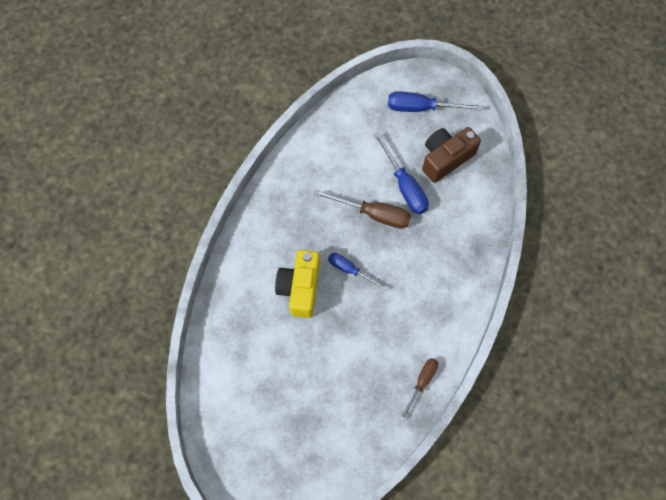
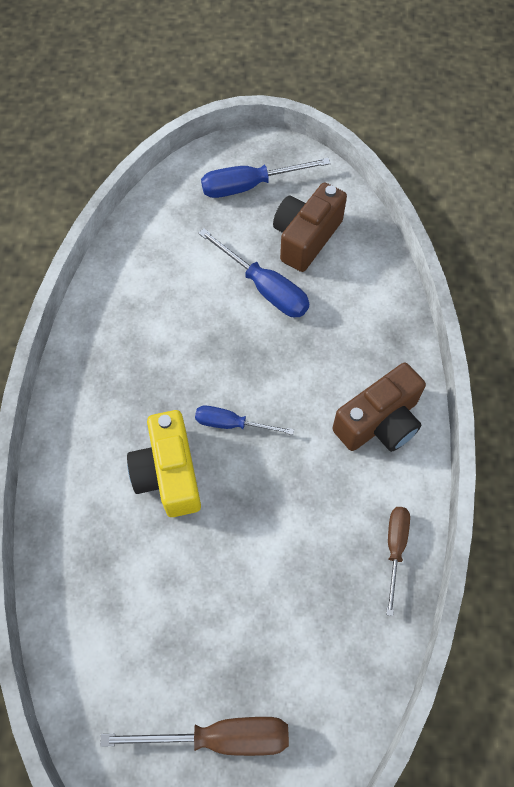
camera: 20 degrees left, 5 degrees down
(373, 214) = (236, 338): brown screwdriver -> brown screwdriver (220, 736)
(444, 301) = (379, 422): none -> brown camera

